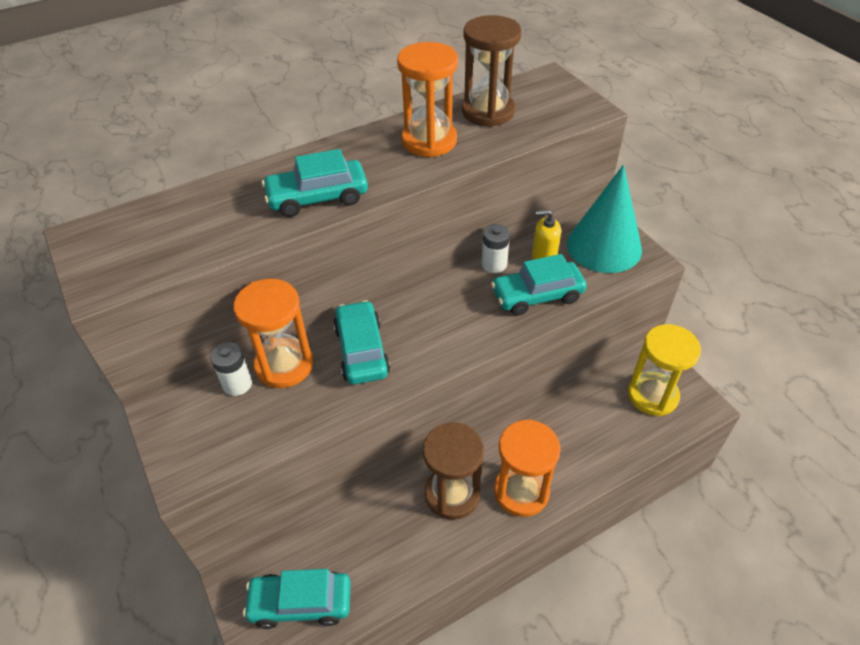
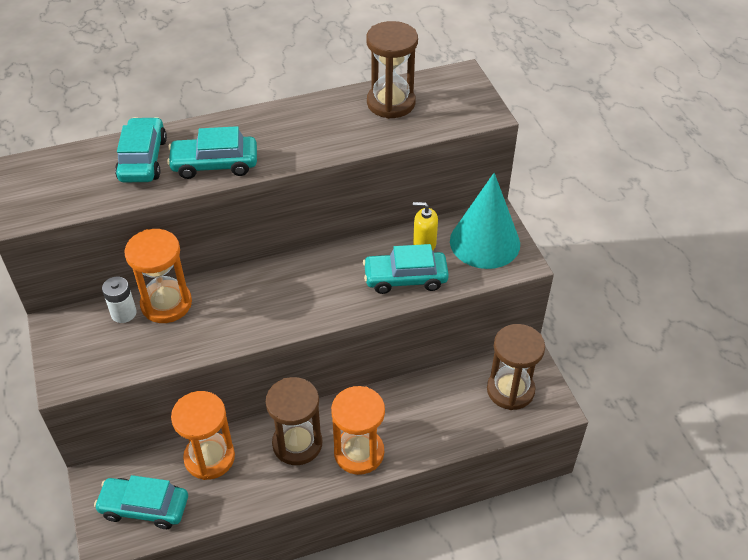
camera: 10 degrees right, 0 degrees up
(361, 350) = (235, 302): turquoise car -> turquoise car (143, 159)
(429, 141) = (328, 125): orange hourglass -> orange hourglass (209, 457)
(494, 264) = (377, 243): white battery -> none
(652, 395) = (510, 390): yellow hourglass -> brown hourglass

